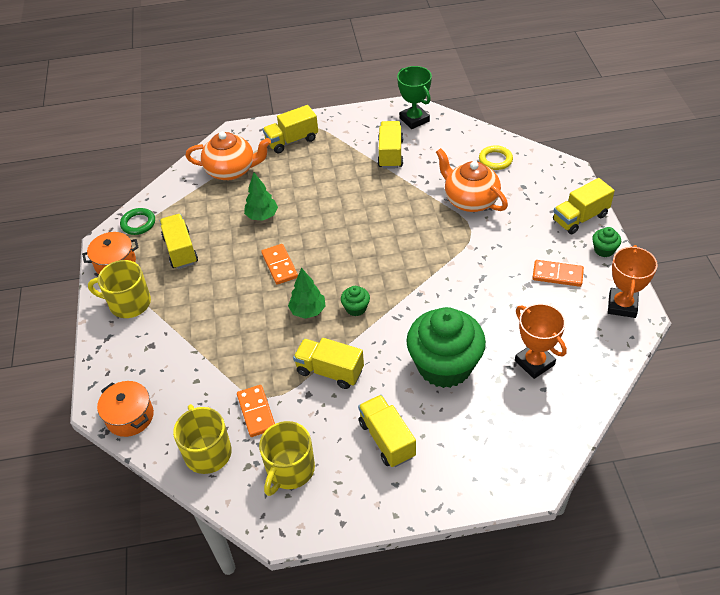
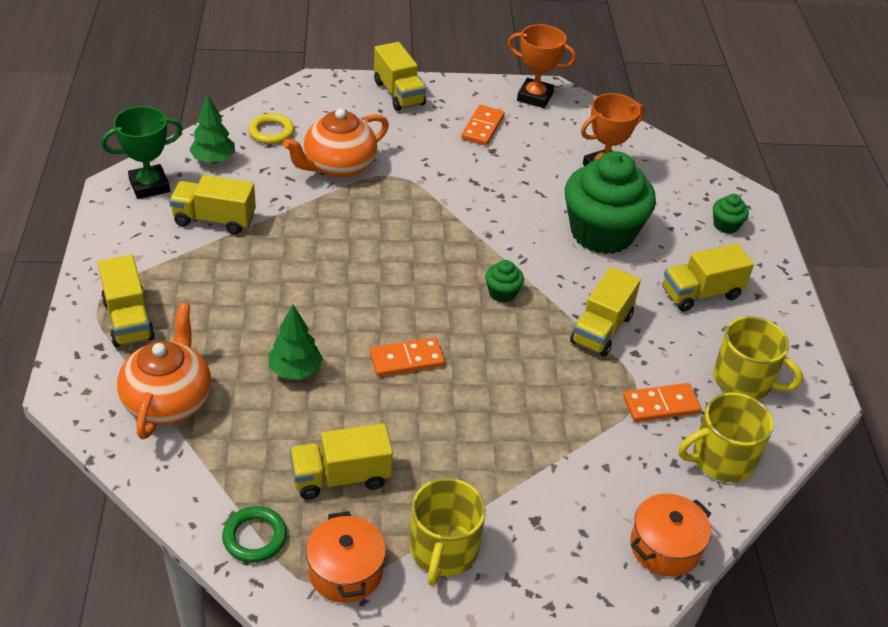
camera: 90 degrees left, 5 degrees down
(308, 311) = (498, 339): green tree -> green tree (213, 160)
(604, 250) = (453, 89): green cupcake -> green cupcake (726, 225)

